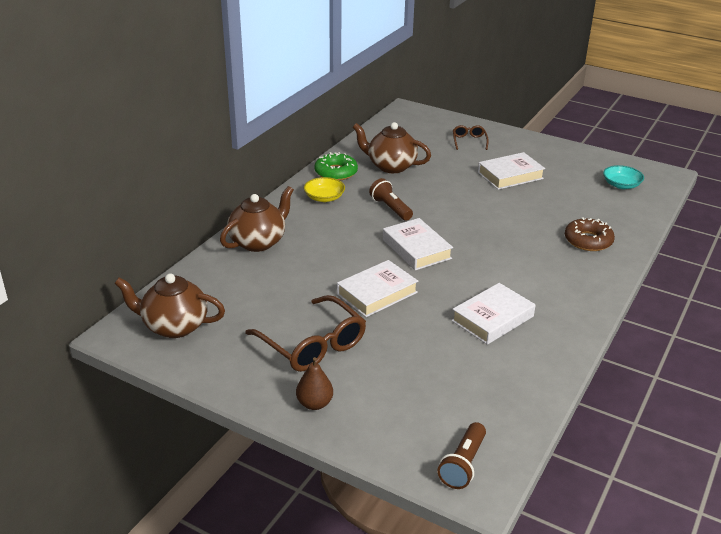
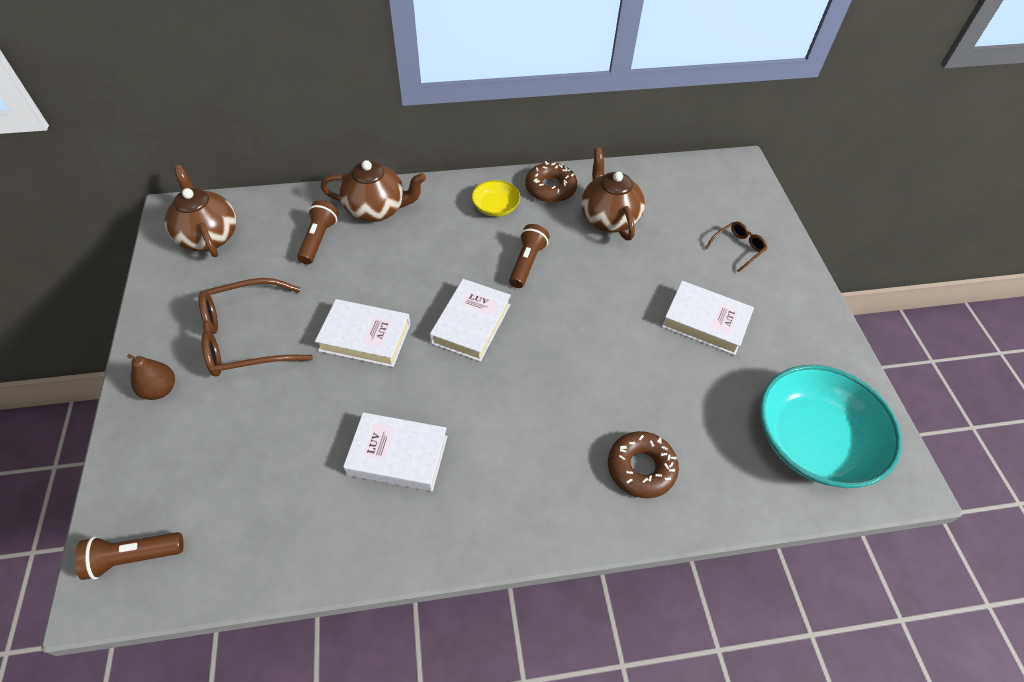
camera: 50 degrees right, 20 degrees up
(254, 277) = (318, 239): none -> brown flashlight
(312, 344) = (247, 337): brown glasses -> brown glasses turned 60 degrees clockwise
(336, 172) = (550, 188): green donut -> brown donut
(621, 185) = (814, 440): turquoise bowl -> turquoise bowl, size x2.16

